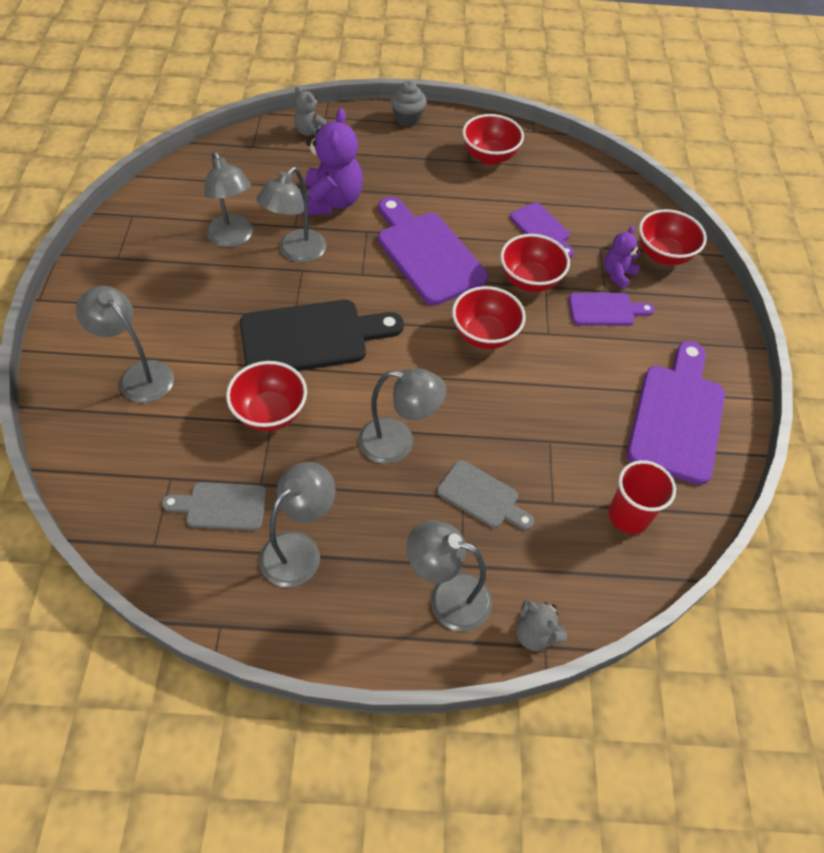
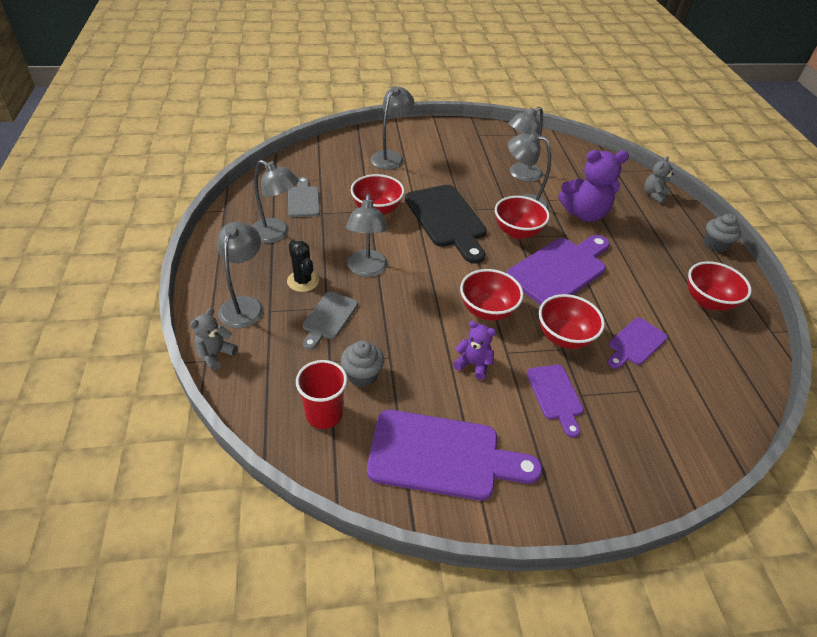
camera: 80 degrees right, 10 degrees down
(409, 521) = (303, 281): none -> black cactus
(574, 472) = (362, 375): none -> grey cupcake
(617, 274) = (608, 405): purple teddy bear -> purple teddy bear (473, 364)
(663, 255) = (661, 448): red bowl -> red bowl (517, 232)

